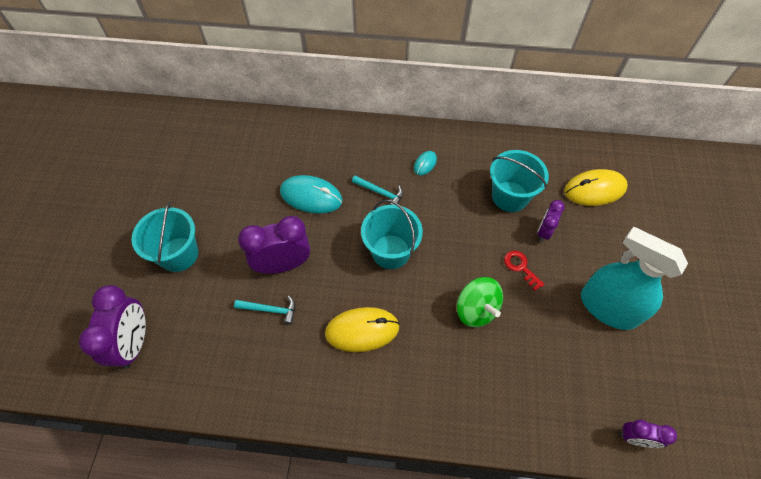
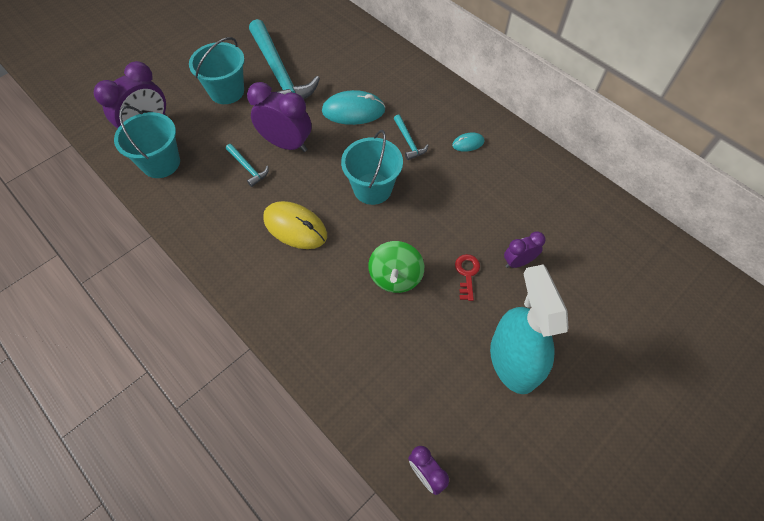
camera: 40 degrees right, 0 degrees up
(213, 206) = (279, 74): none -> turquoise hammer
(311, 196) = (353, 111): turquoise mouse -> turquoise mouse turned 60 degrees counterclockwise
(509, 196) = (516, 214): turquoise bucket -> turquoise bucket (161, 163)
(594, 189) = (606, 262): yellow mouse -> none

